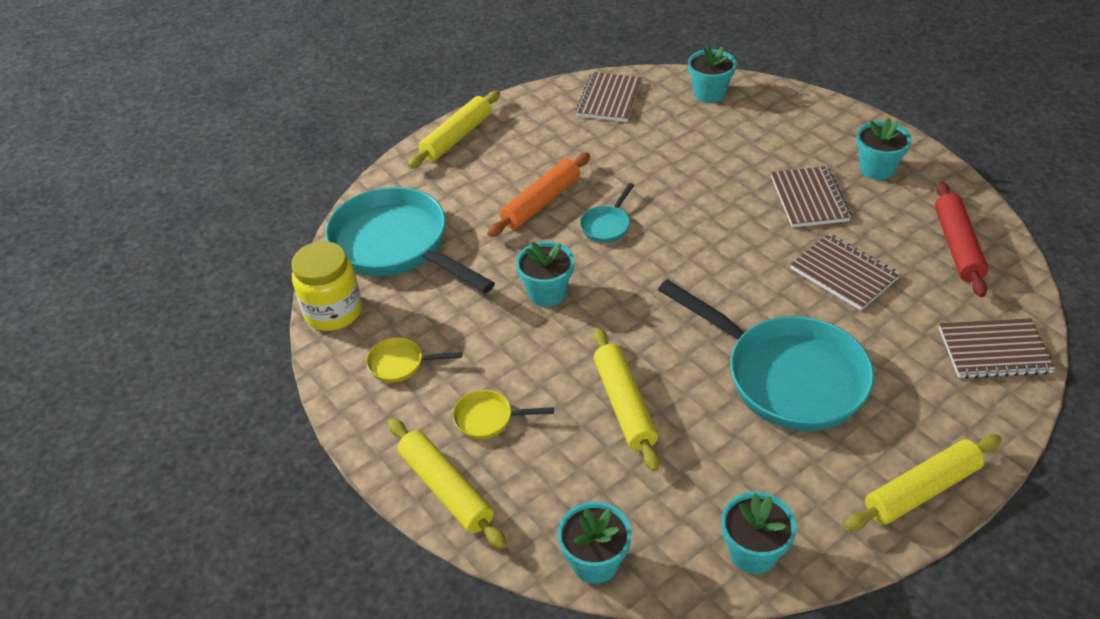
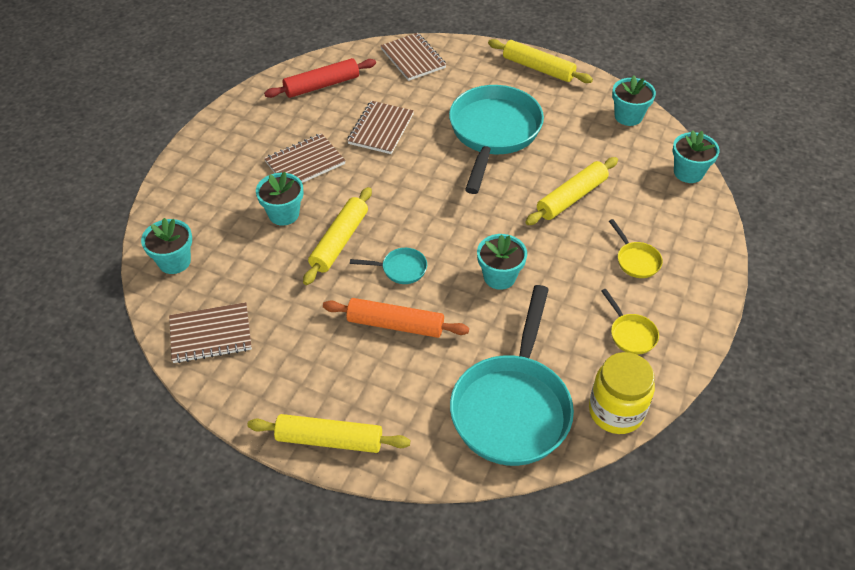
camera: 120 degrees left, 5 degrees up
(446, 489) = (703, 257): yellow rolling pin -> yellow rolling pin (339, 241)
(876, 169) = (249, 136): turquoise flower pot -> turquoise flower pot (284, 214)

